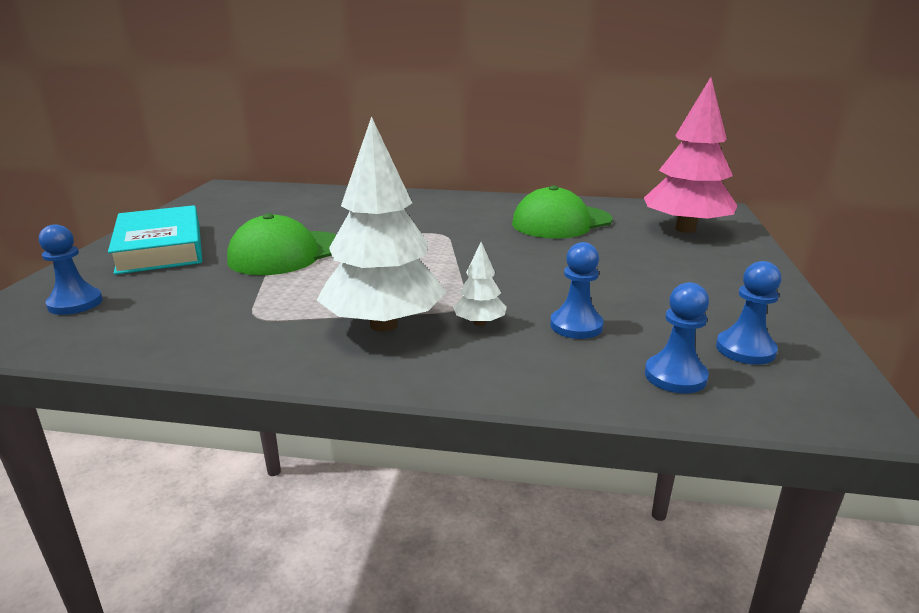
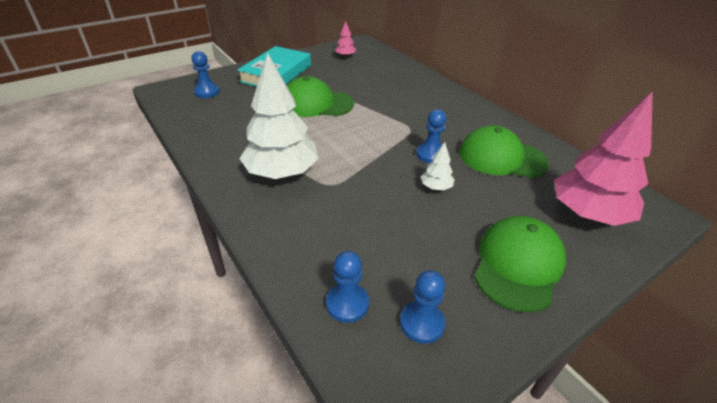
camera: 45 degrees right, 15 degrees up
(230, 204) = (345, 56): none -> pink tree
(479, 323) = (321, 200): white tree -> white tree (436, 187)
(576, 326) = (361, 235): blue pawn -> blue pawn (430, 154)
(715, 278) = (518, 265): none -> green cap

